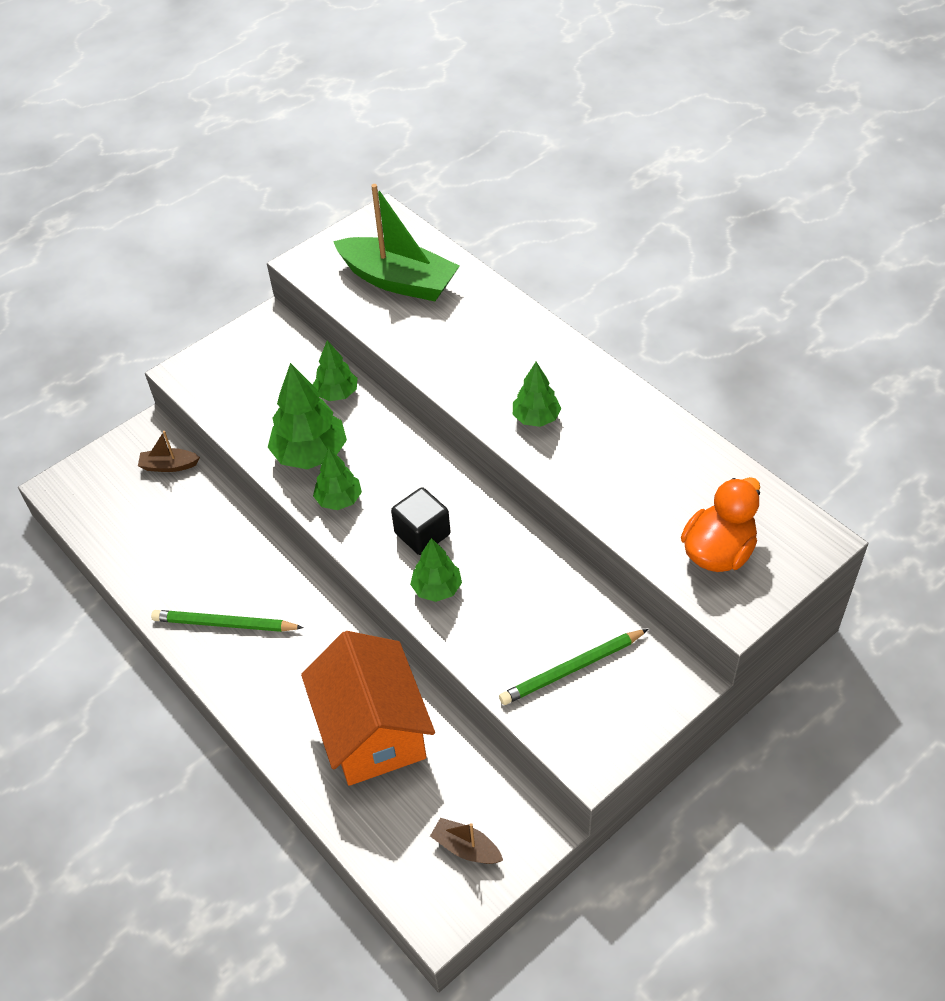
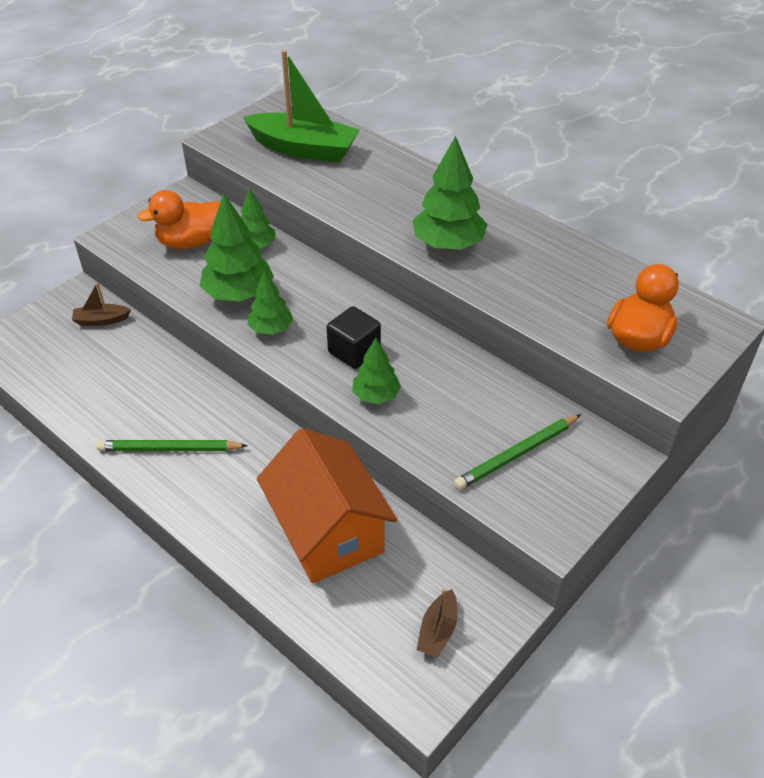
camera: 10 degrees left, 5 degrees down
(266, 385) = (190, 242): none -> orange duck
(466, 847) = (438, 630): brown boat -> brown boat turned 90 degrees counterclockwise
(536, 418) = (448, 244): green tree -> green tree, size x1.66

